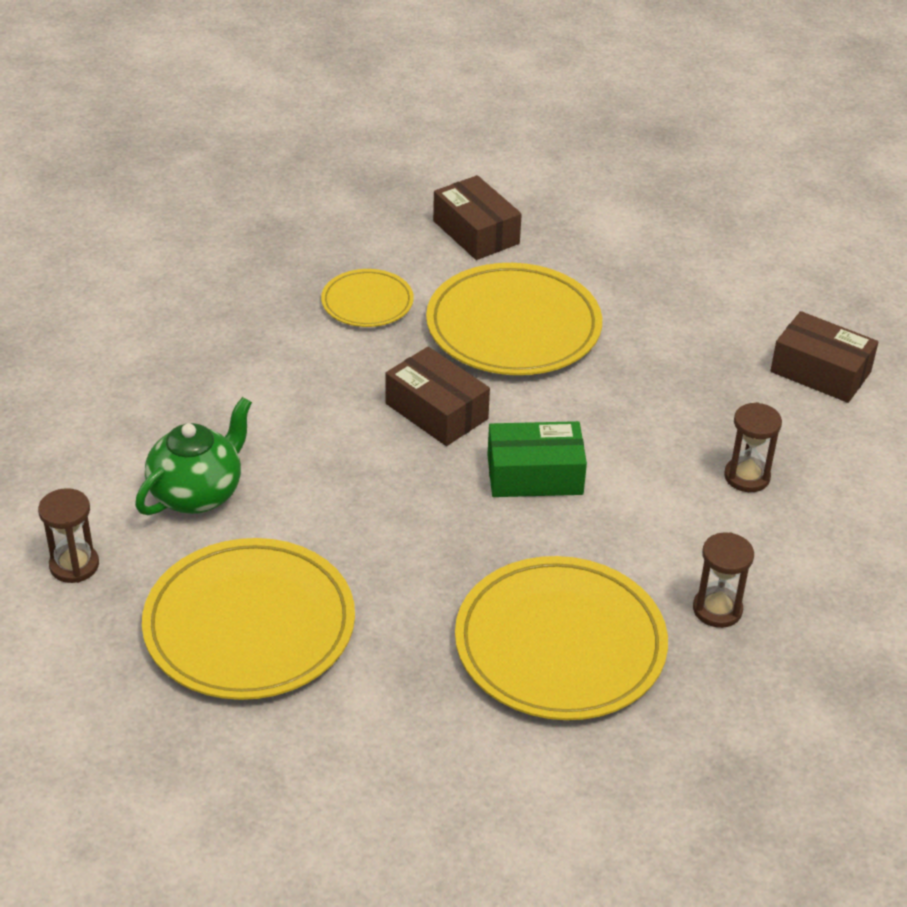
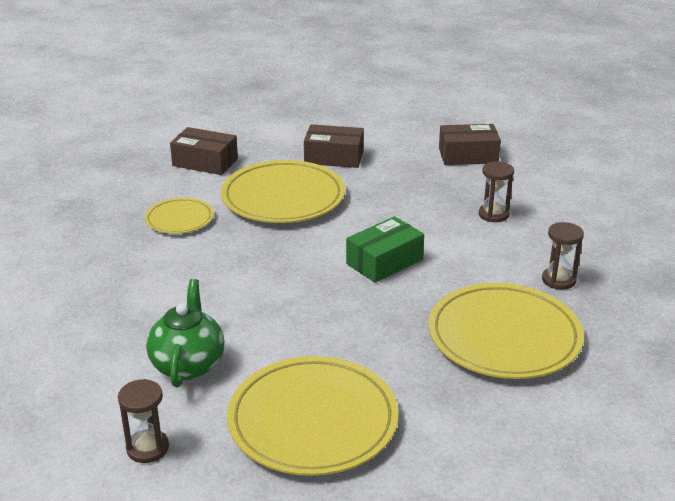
camera: 35 degrees left, 10 degrees down
(436, 411) = (289, 255): brown box -> brown box (334, 157)

